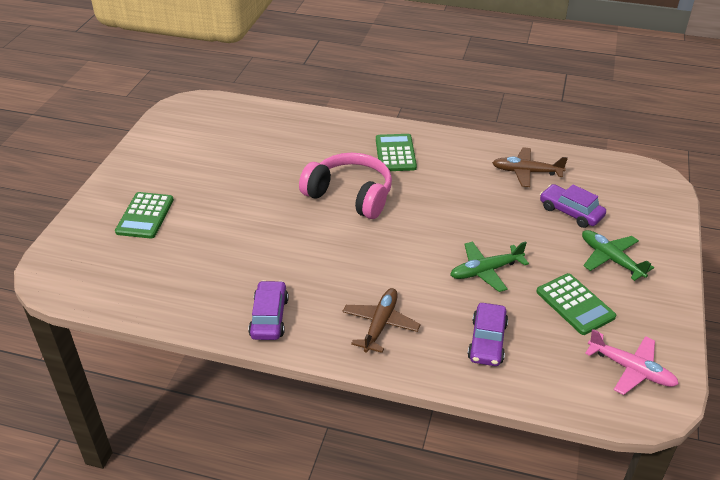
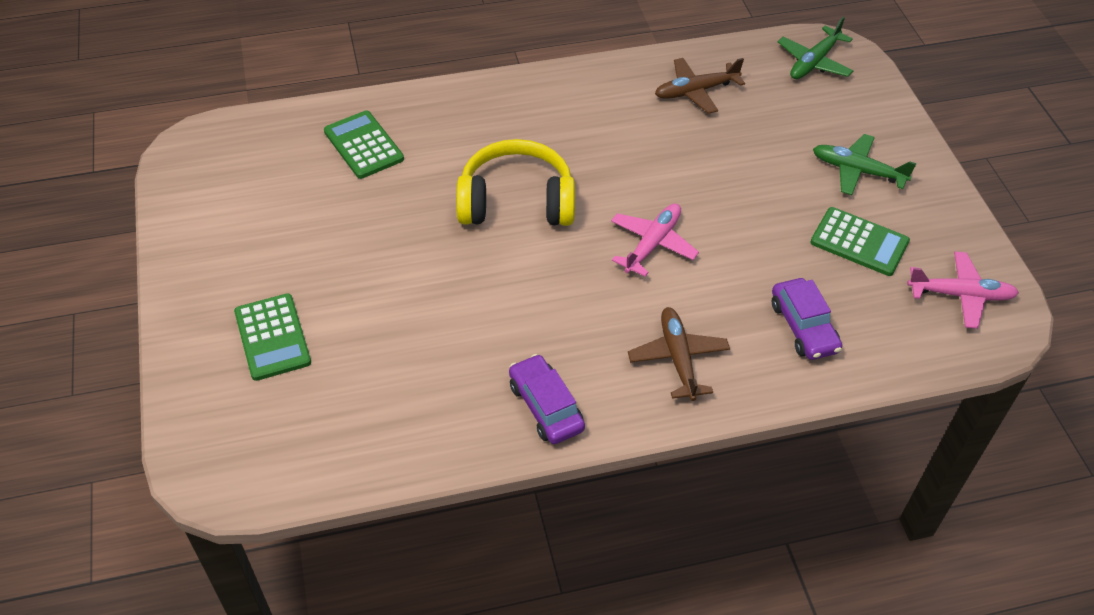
camera: 30 degrees left, 10 degrees up
(350, 195) = (516, 201): pink headphones -> yellow headphones
(395, 153) = (527, 121): green calculator -> green calculator (363, 145)
(419, 251) = (652, 244): none -> pink plane
(486, 271) = (742, 240): green plane -> green plane (814, 62)
(570, 212) = (778, 127): purple car -> none

